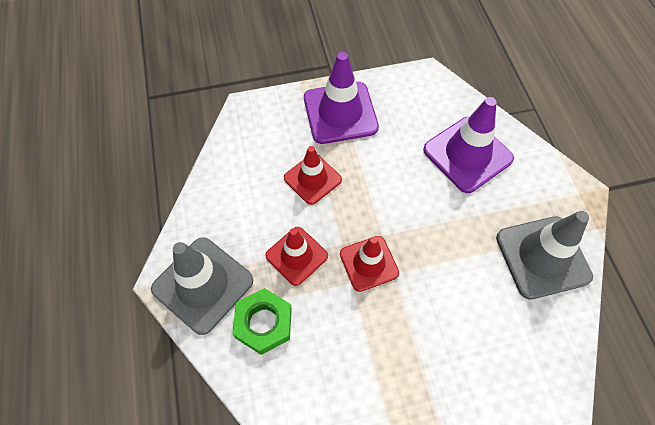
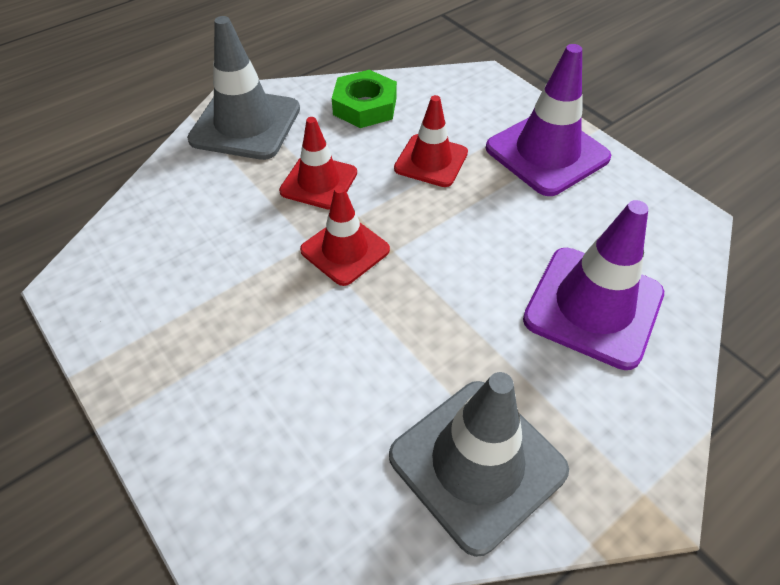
camera: 65 degrees right, 10 degrees down
(263, 323) = (221, 184): green nut -> green nut (365, 106)

